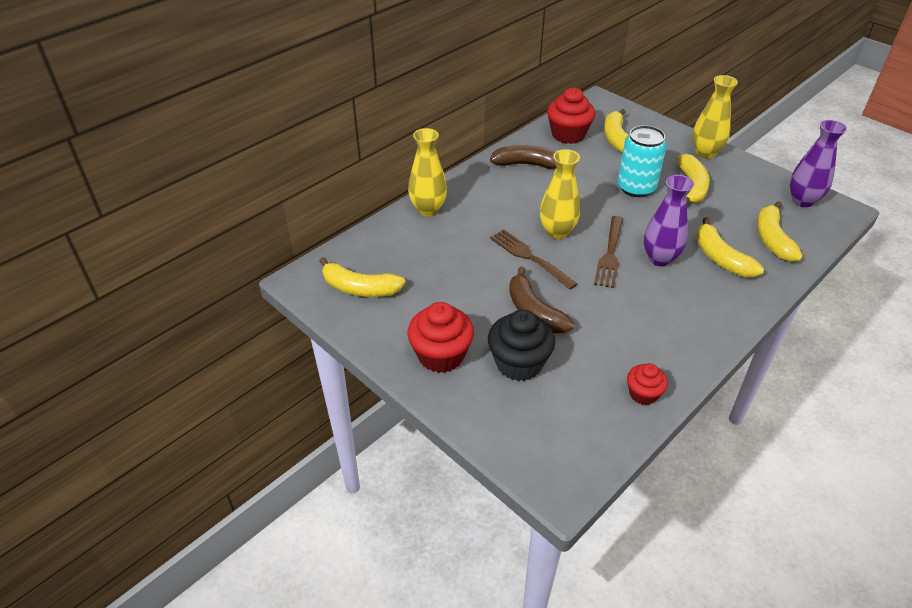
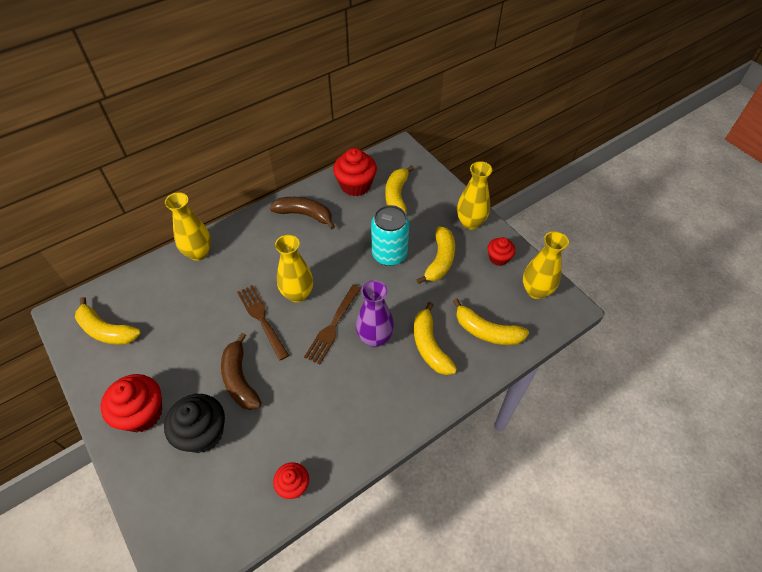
camera: 10 degrees right, 10 degrees up
(750, 178) = (498, 258): none -> red cupcake
(772, 239) = (487, 331): yellow banana -> yellow banana turned 75 degrees counterclockwise
(802, 200) = (536, 291): purple vase -> yellow vase

